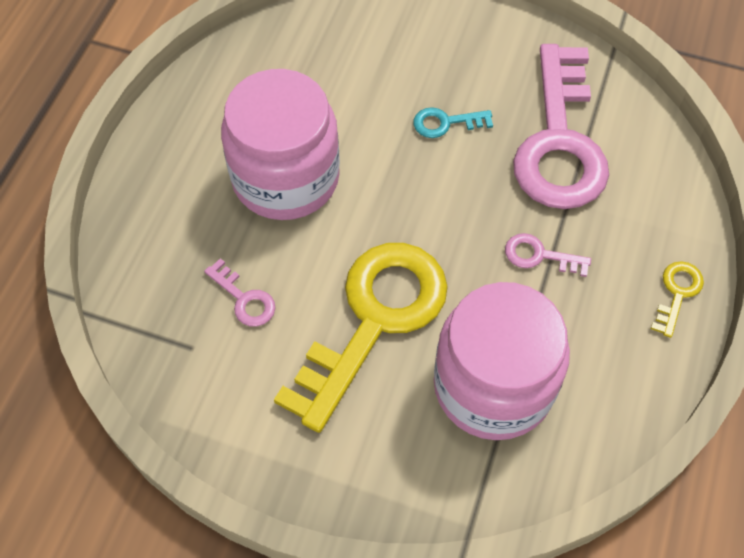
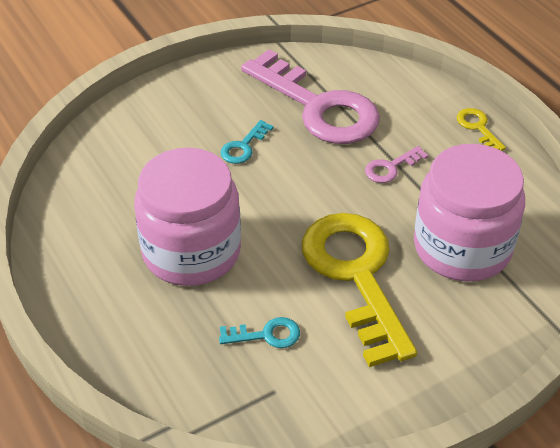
camera: 50 degrees left, 15 degrees down
(244, 299) = (266, 335): pink key -> turquoise key

